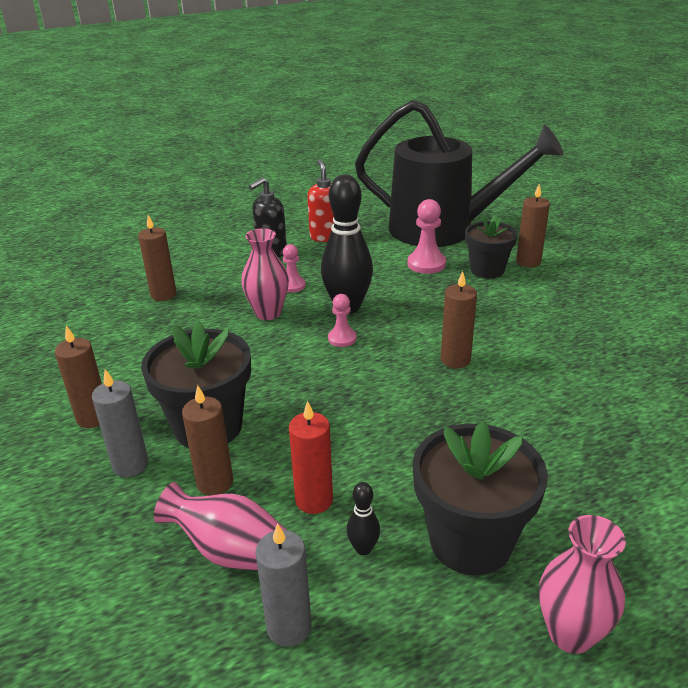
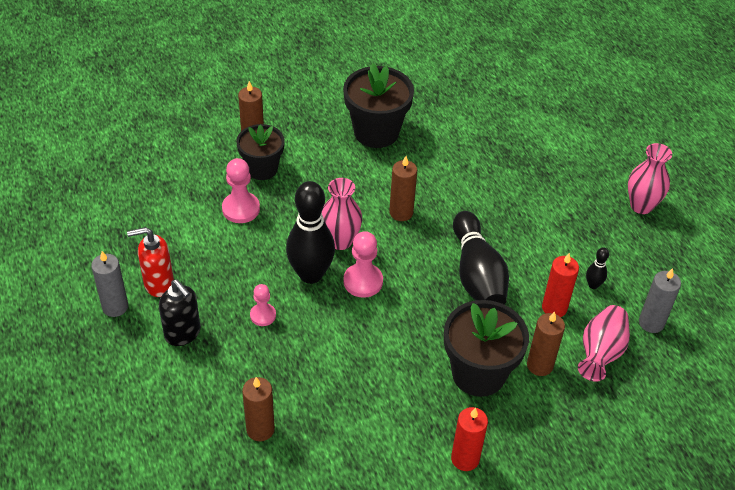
camera: 90 degrees left, 15 degrees up
(93, 418) = (465, 459): brown candle -> red candle
(130, 465) = (522, 421): grey candle -> grey candle (115, 307)
(268, 313) = (312, 335): pink vase -> pink vase (340, 241)
(342, 338) = (363, 281): pink pawn -> pink pawn, size x1.57
(365, 424) = (477, 275): none -> black bowling pin
(444, 229) = (169, 185): black watering can -> none
(470, 541) = (584, 234): black flower pot -> black flower pot (376, 132)

